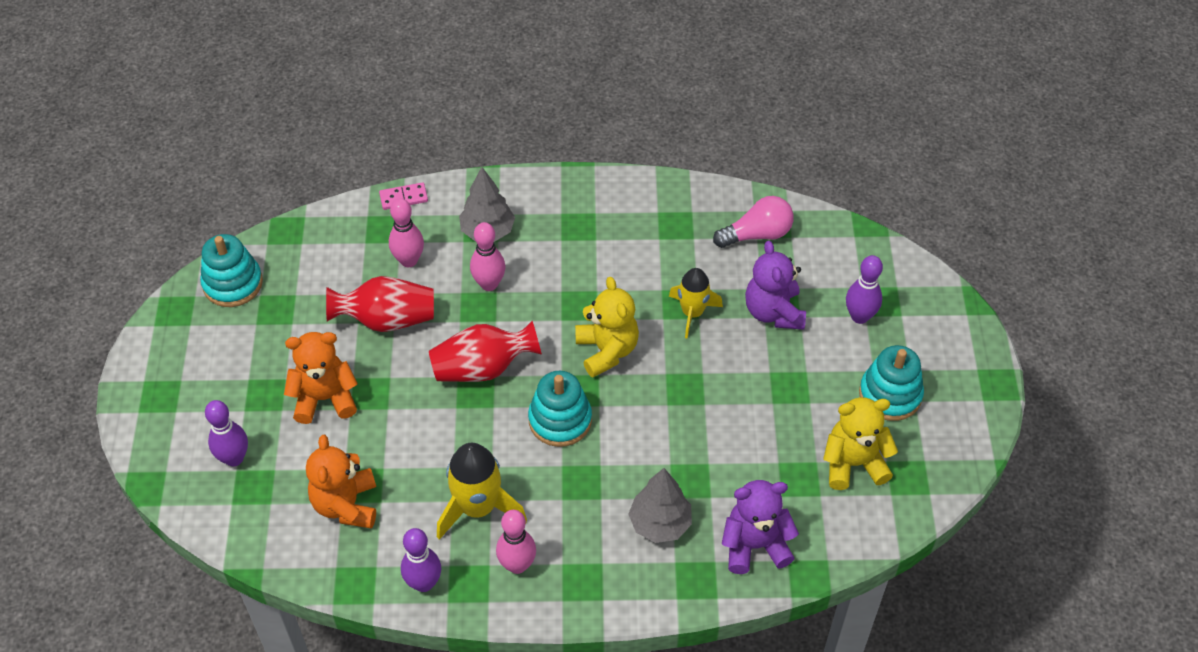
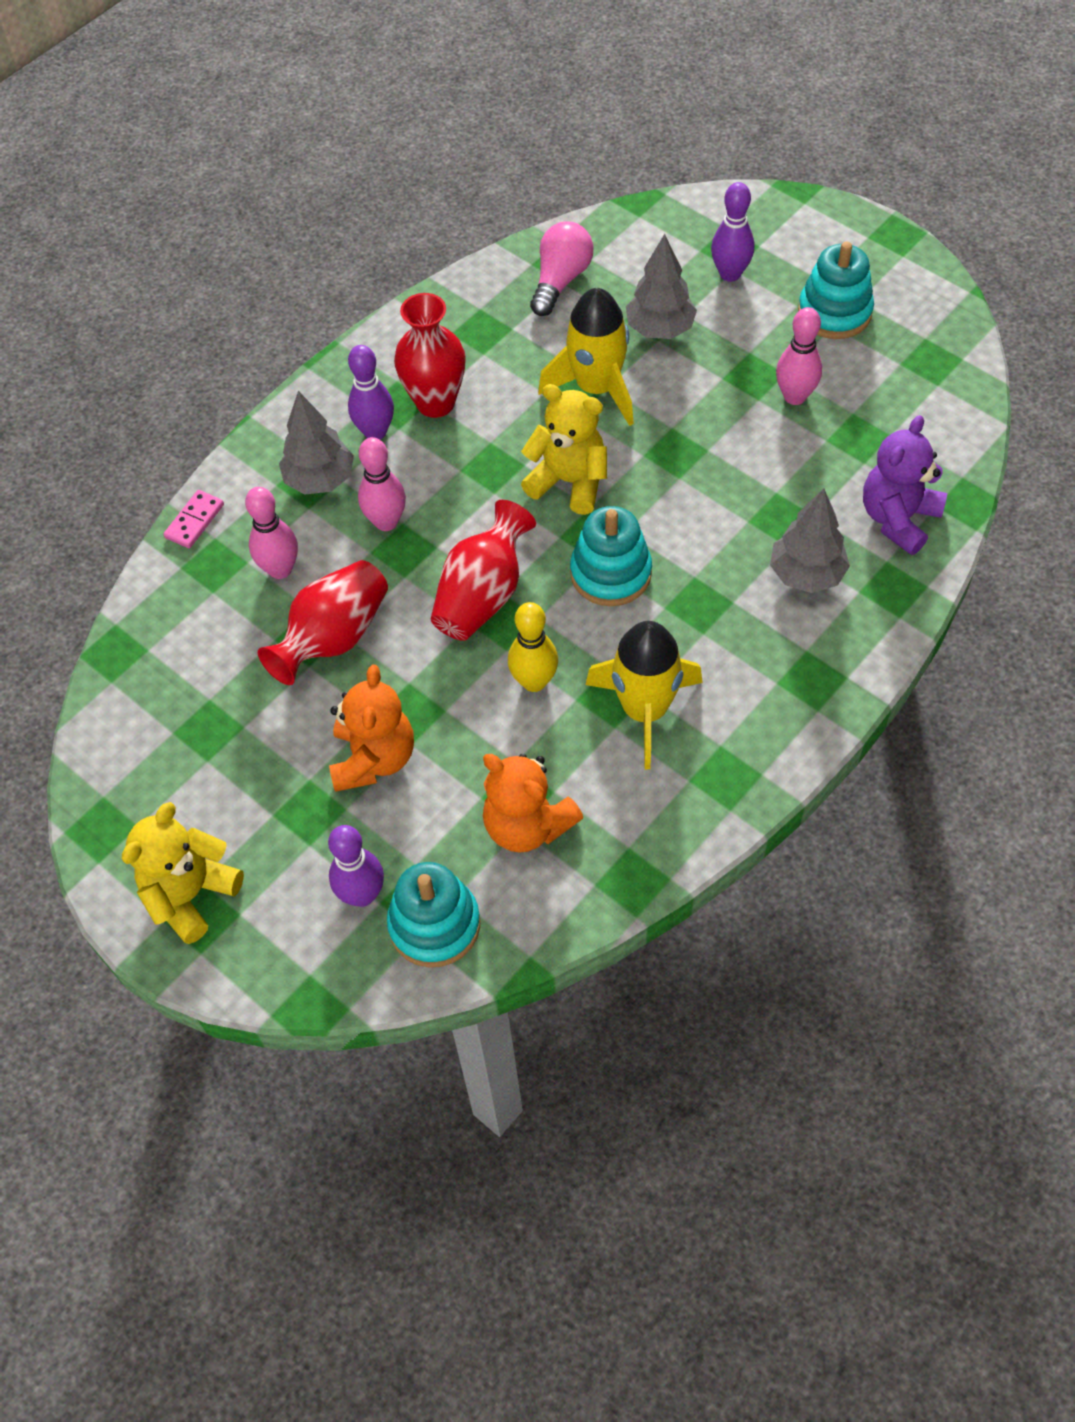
camera: 45 degrees left, 5 degrees up
(233, 283) = (128, 748): turquoise stacking toy -> turquoise stacking toy (434, 925)
(325, 398) = (374, 758): orange teddy bear -> orange teddy bear turned 150 degrees clockwise
(424, 583) = (689, 816): purple bowling pin -> purple bowling pin (375, 432)
(446, 437) = (534, 681): none -> yellow bowling pin
(517, 565) = (743, 721): pink bowling pin -> pink bowling pin (795, 396)
(598, 243) = (435, 403): none -> red vase
(692, 313) = (597, 388): yellow rocket -> yellow rocket, size x1.50
(773, 312) = (660, 329): purple teddy bear -> grey tree
(853, 463) = (880, 388): yellow teddy bear -> yellow teddy bear (190, 894)

